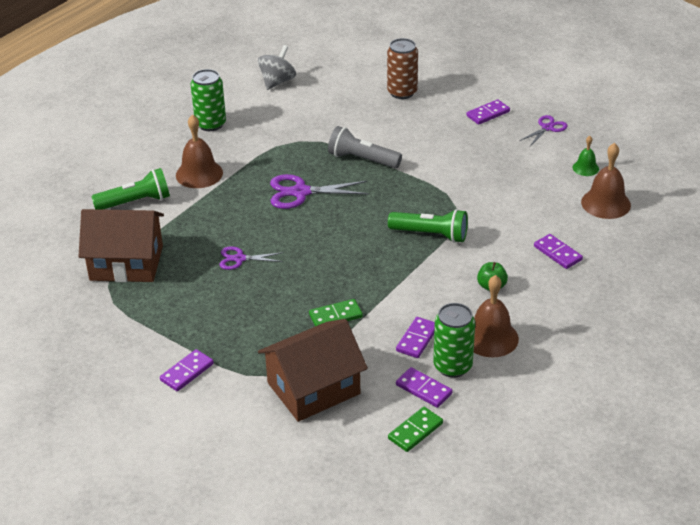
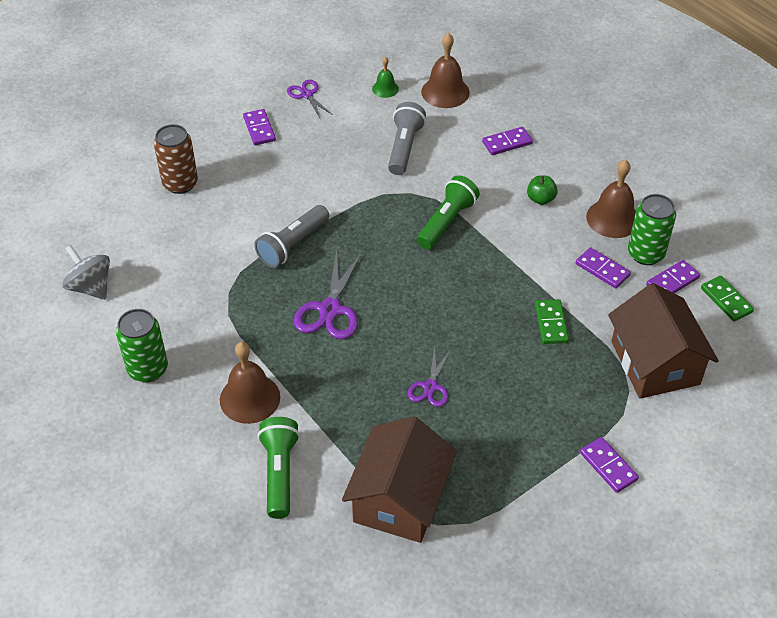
camera: 75 degrees left, 10 degrees up
(513, 193) = (404, 147): none -> grey flashlight

